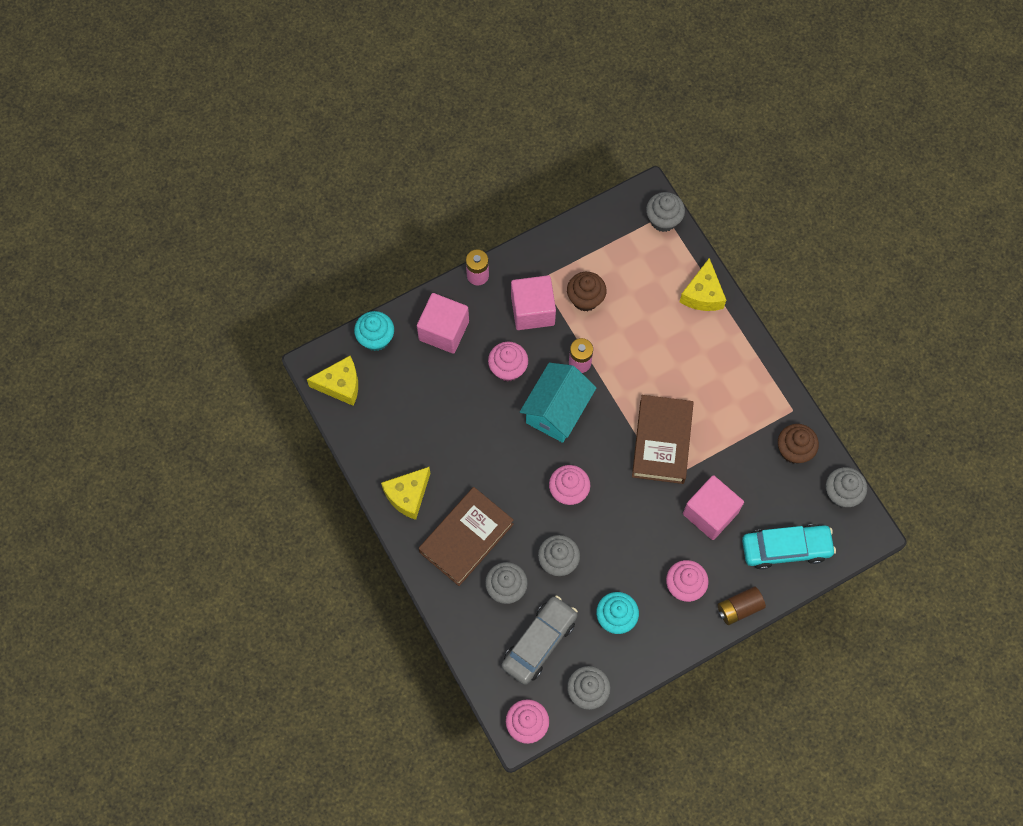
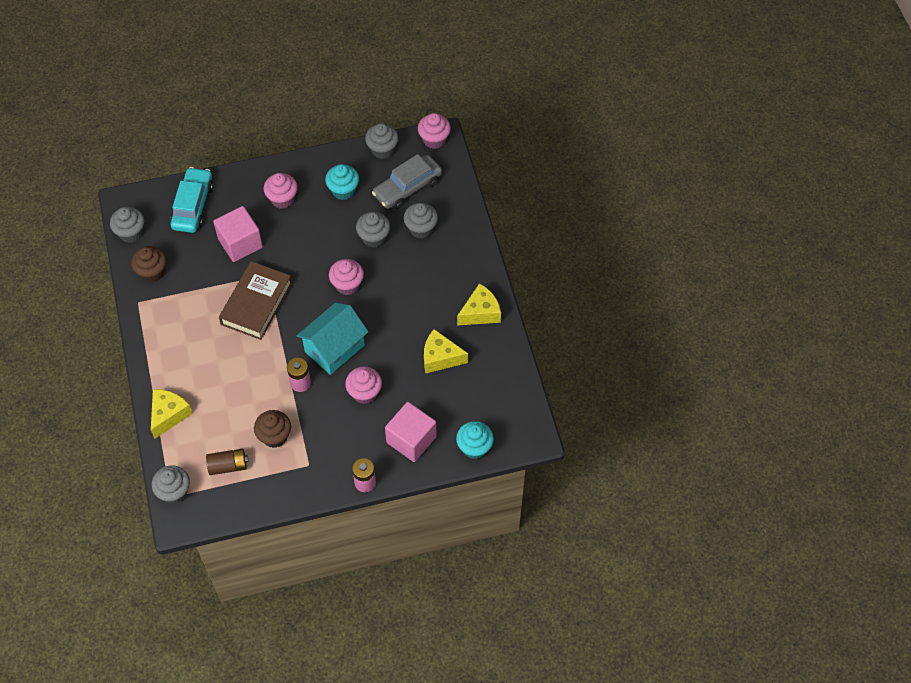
camera: 165 degrees left, 10 degrees down
(340, 385) = (516, 414): yellow cheese -> yellow cheese (440, 357)
(466, 538) = (441, 270): brown book -> none
(532, 310) = (325, 438): pink cube -> none
(739, 608) = (247, 175): brown battery -> brown battery (228, 466)
(786, 548) = (193, 206): turquoise car -> turquoise car turned 90 degrees clockwise

